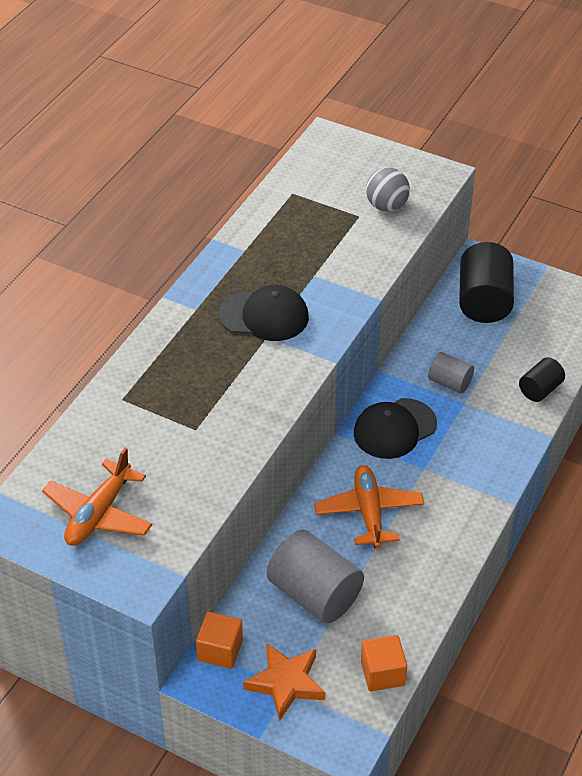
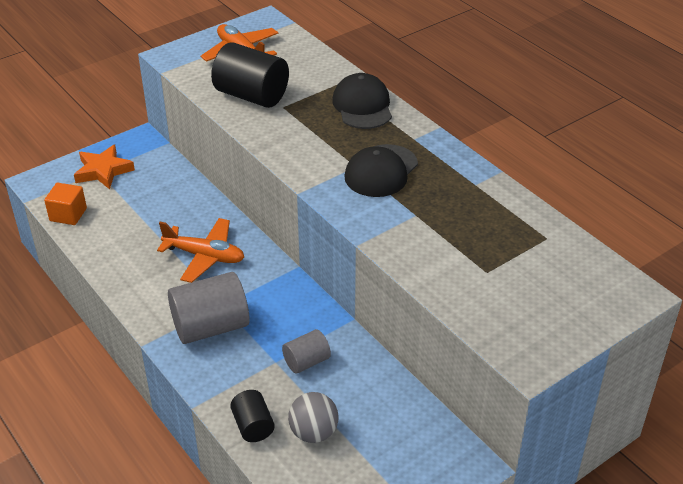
camera: 115 degrees right, 5 degrees down
(220, 650) = (153, 151): orange cube -> none
(315, 594) = (157, 204): grey cylinder -> grey cylinder (210, 327)
(386, 206) = (492, 297): grey ball -> grey ball (313, 432)
(394, 429) = (278, 303): black cap -> black cap (362, 106)
(484, 301) = (402, 438): black cylinder -> black cylinder (251, 96)

